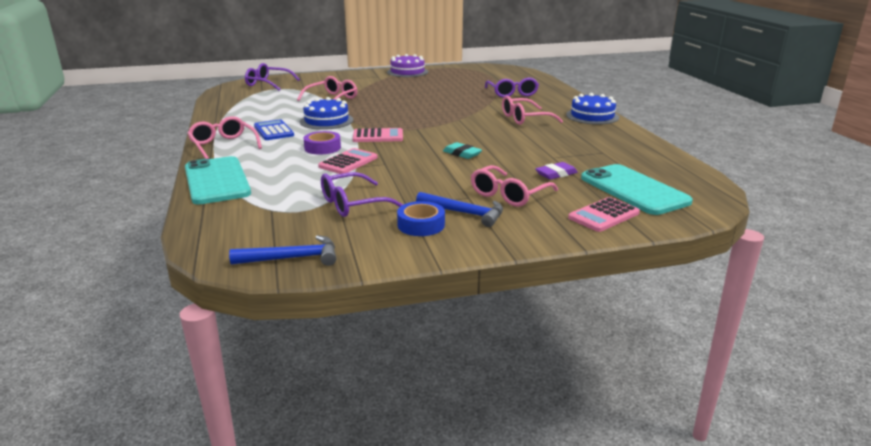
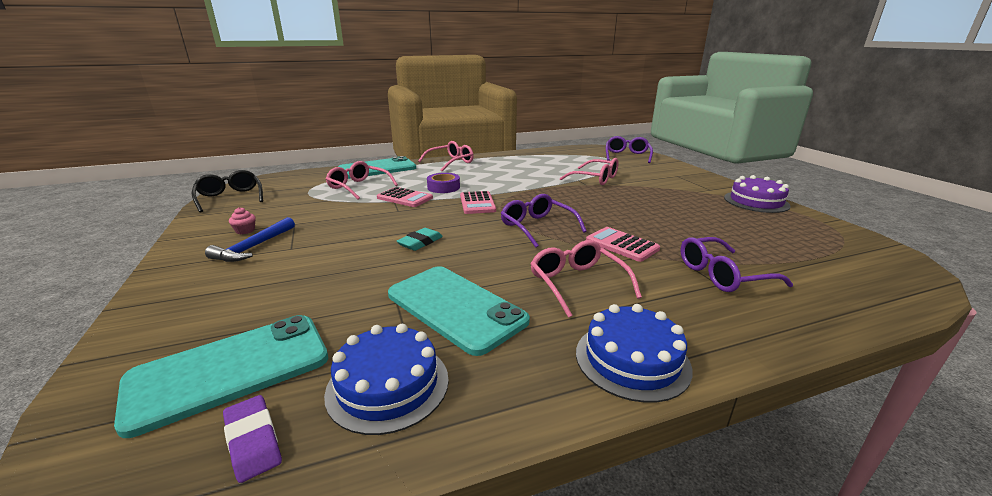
camera: 85 degrees right, 0 degrees up
(274, 131) = (487, 170): blue calculator -> none
(292, 258) = (230, 198): blue hammer -> black glasses
(326, 121) = (521, 182): blue cake -> blue cake (388, 385)
(353, 204) = (308, 206): purple glasses -> purple glasses (537, 227)
(421, 225) = (245, 231): blue tape -> pink cupcake
(509, 195) = (282, 269): pink glasses -> pink glasses (358, 187)
(556, 144) = (455, 307): none -> turquoise phone
(556, 174) = (330, 301): purple eraser -> purple eraser (253, 441)
(603, 215) = (170, 330): pink calculator -> pink calculator (622, 245)

